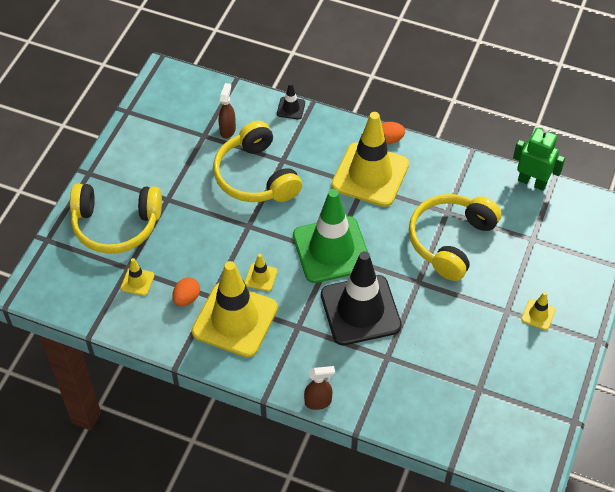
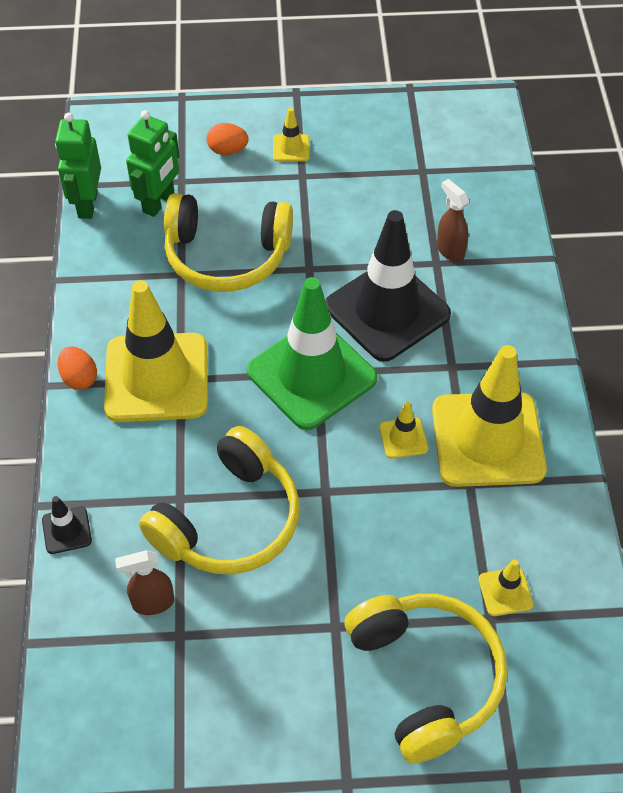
camera: 115 degrees left, 0 degrees up
(186, 298) = (492, 513): orange egg -> orange egg (227, 150)
(318, 402) = (541, 305): brown spray bottle -> brown spray bottle (450, 250)
(517, 220) = (159, 202): none -> green robot

